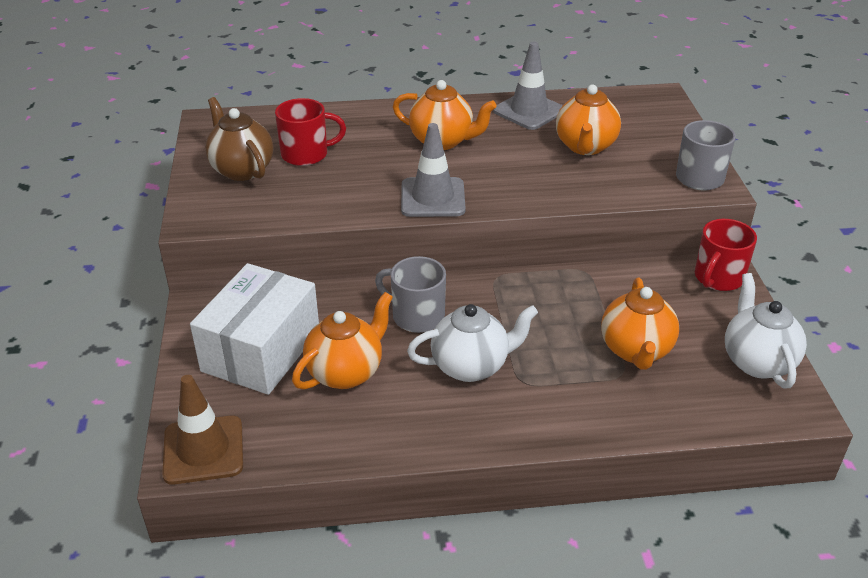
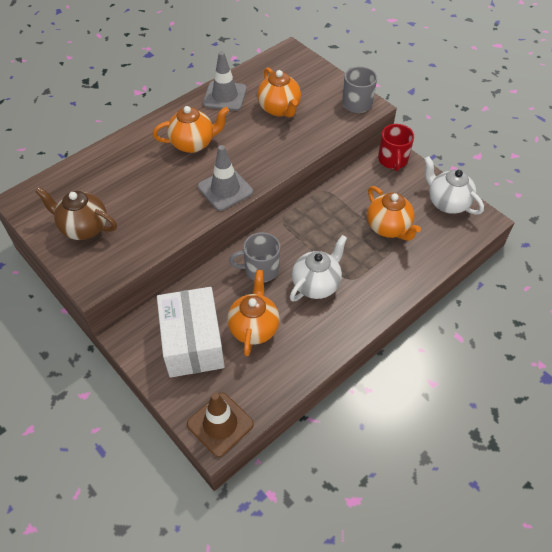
camera: 35 degrees left, 15 degrees up
(306, 154) = (116, 195): red mug -> none

